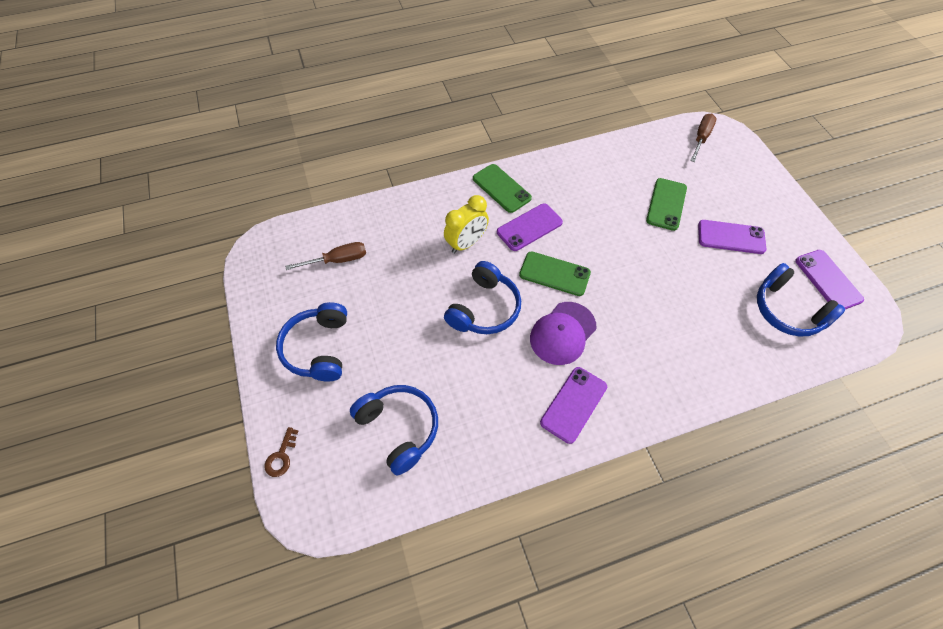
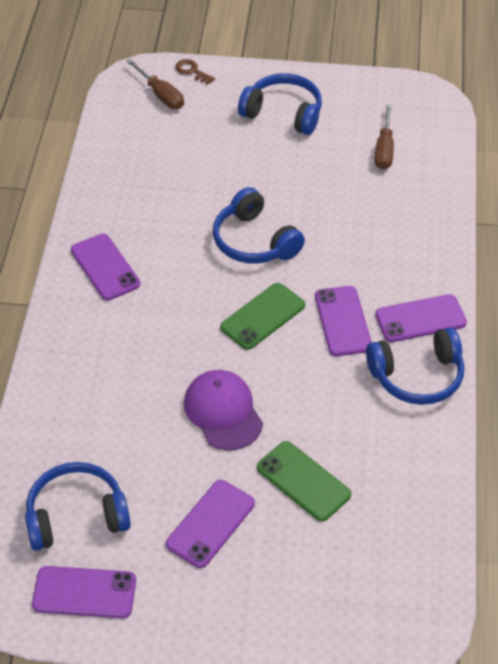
camera: 115 degrees right, 10 degrees down
(399, 428) = (167, 143): blue headphones -> blue headphones (417, 376)
(466, 243) = (350, 256): yellow clock -> none
(501, 188) = (420, 319): green phone -> purple phone
(562, 333) = (185, 292): purple cap -> purple cap (223, 412)
(701, 138) = (406, 601): brown screwdriver -> brown screwdriver (161, 95)

